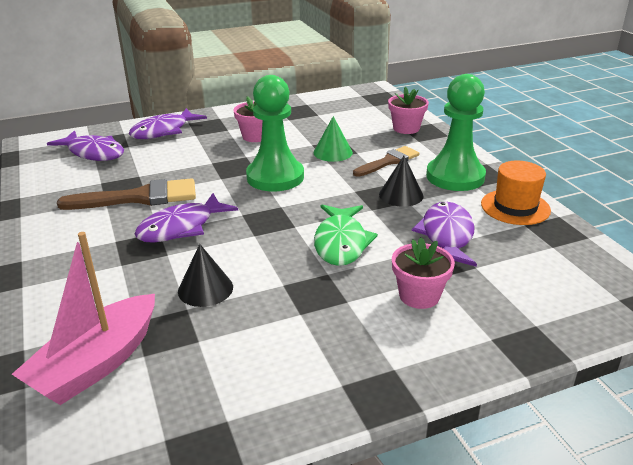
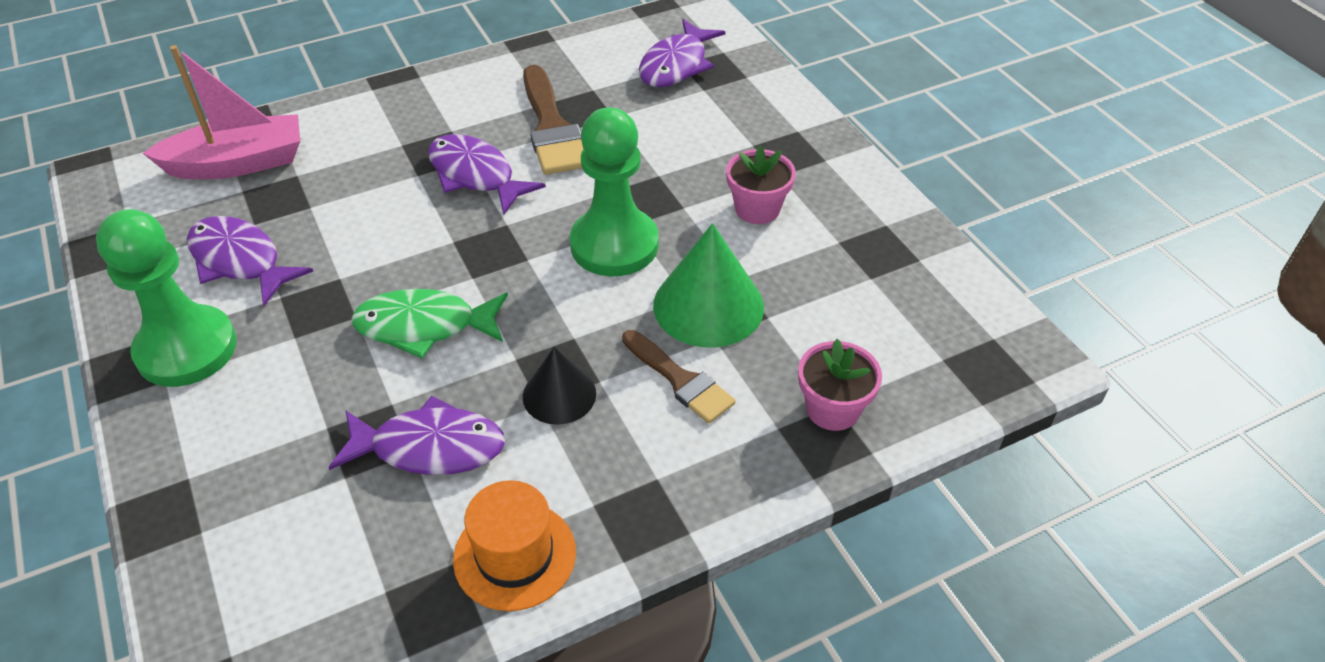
camera: 85 degrees right, 15 degrees up
(97, 363) = (238, 163): pink boat -> pink boat turned 135 degrees clockwise
(163, 131) = (759, 111): purple fish -> purple fish (240, 261)
(205, 289) = (342, 215): black cone -> none
(333, 152) = (708, 305): green cone -> green cone, size x1.62
(419, 296) = (289, 407): pink flower pot -> none
(455, 176) = (627, 474): green pawn -> green pawn (186, 349)

